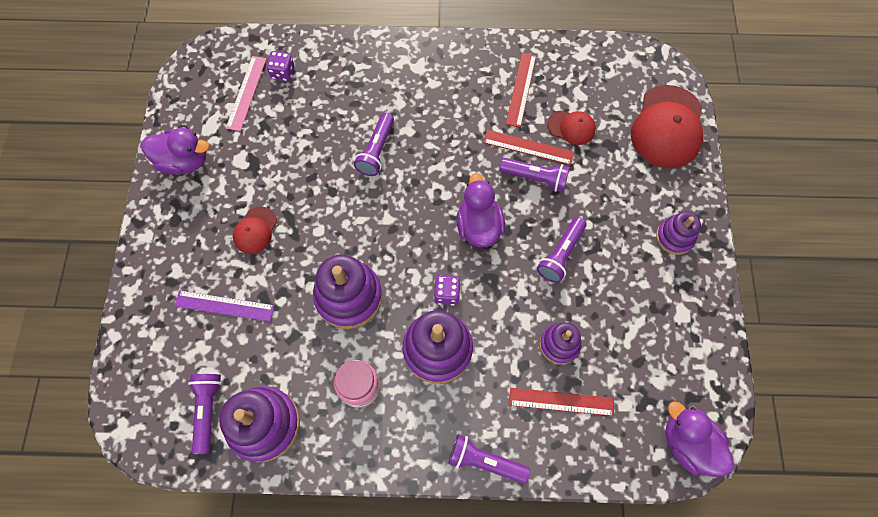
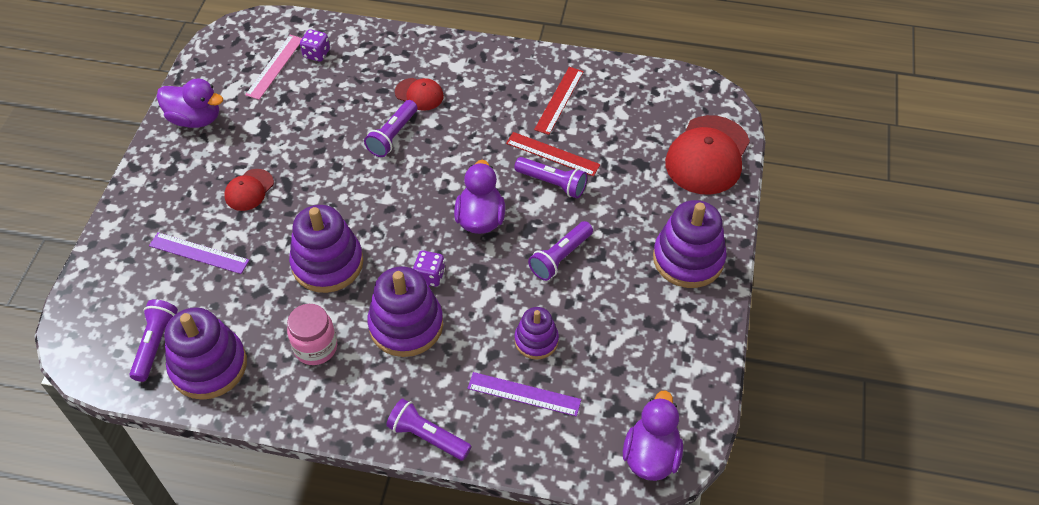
camera: 10 degrees right, 15 degrees down
(561, 402) = (524, 394): red ruler -> purple ruler
(571, 127) = (603, 142): red cap -> red cap (419, 94)
(674, 237) = (688, 259): purple stacking toy -> purple stacking toy, size x1.71
(688, 443) = (651, 455): purple duck -> purple duck turned 45 degrees clockwise

